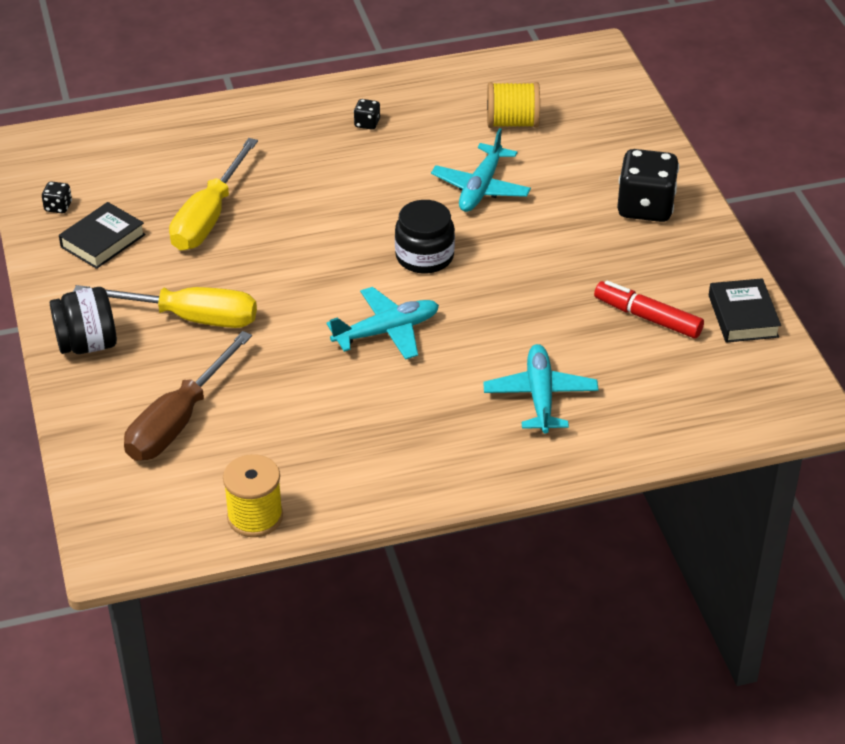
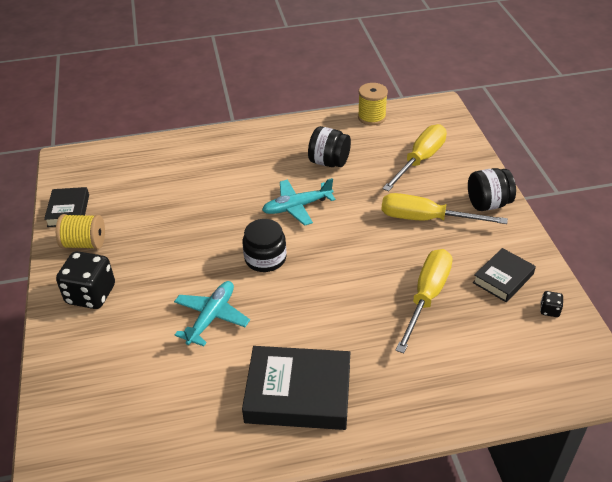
camera: 175 degrees left, 0 degrees up
(178, 421) = (420, 160): brown screwdriver -> yellow screwdriver
(337, 413) = (329, 162): none -> black jar
(367, 123) = (298, 393): black dice -> black book
(512, 123) = (166, 389): yellow spool -> yellow spool (84, 243)
(540, 396) = (211, 168): turquoise plane -> none
(647, 317) = (129, 211): red marker -> none

